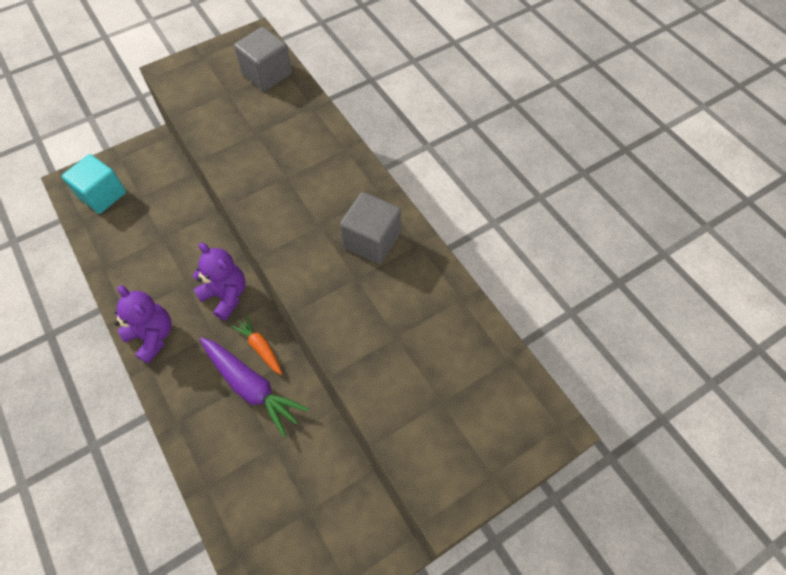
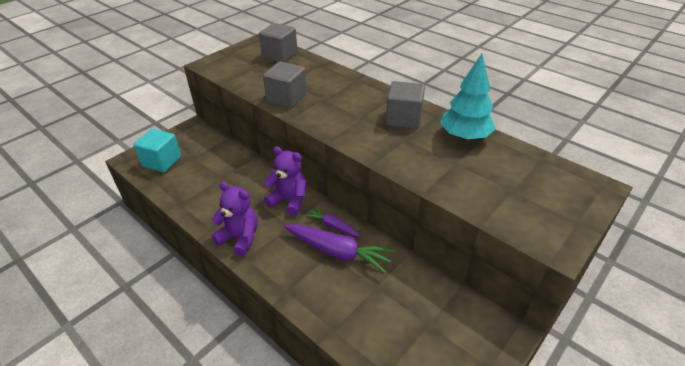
camera: 15 degrees left, 20 degrees down
(242, 163) = (287, 98): none -> grey cube
(260, 347) = (332, 226): orange carrot -> purple carrot
(433, 293) = (464, 136): none -> turquoise tree

